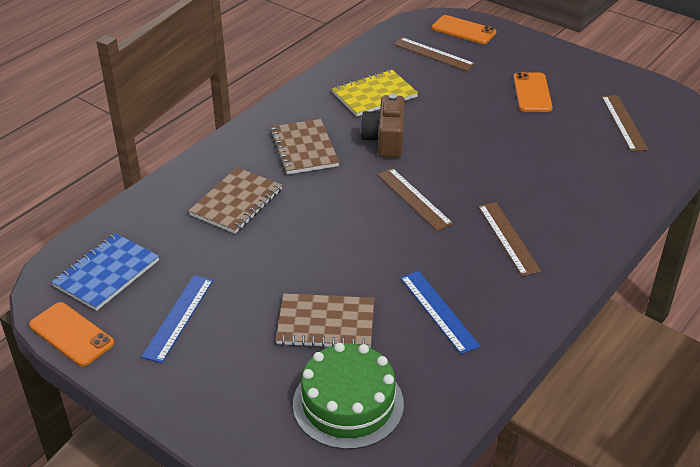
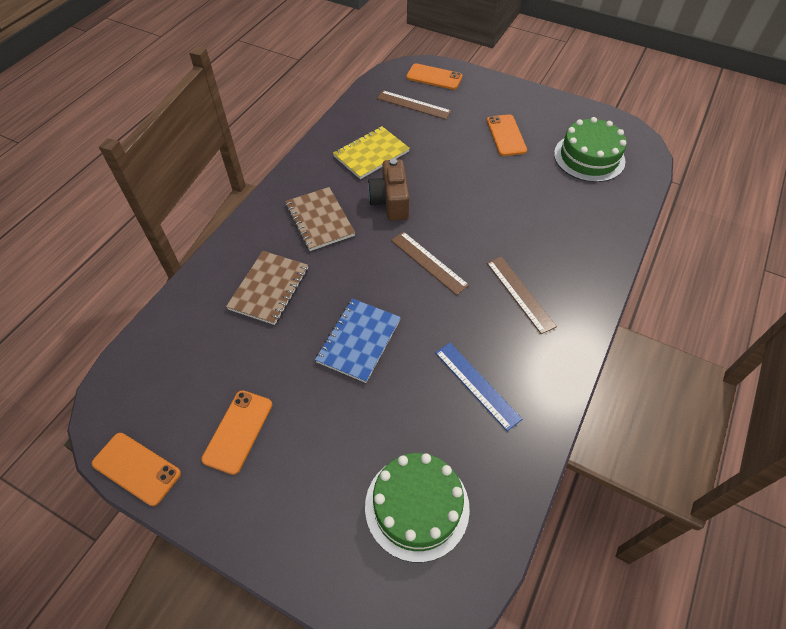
camera: 10 degrees left, 15 degrees up
(107, 273) = (160, 389): blue notebook -> blue notebook (359, 341)
(178, 318) = (238, 431): blue ruler -> orange phone
(326, 323) = (378, 415): brown notebook -> none
(624, 122) = (589, 157): brown ruler -> green cake

